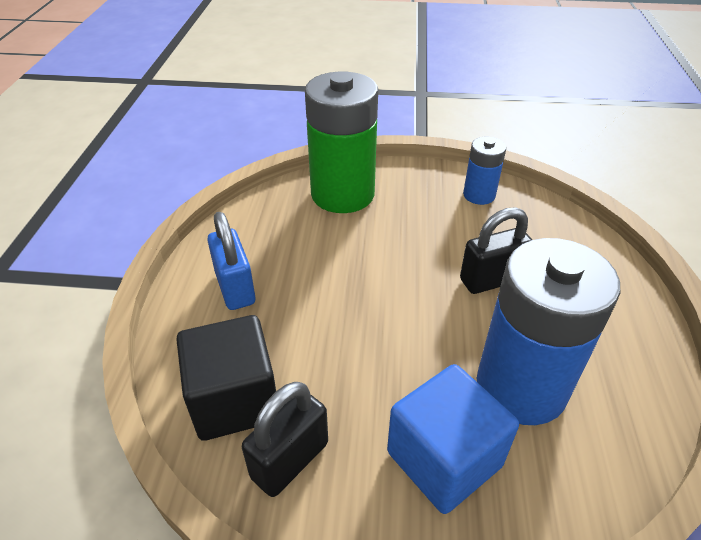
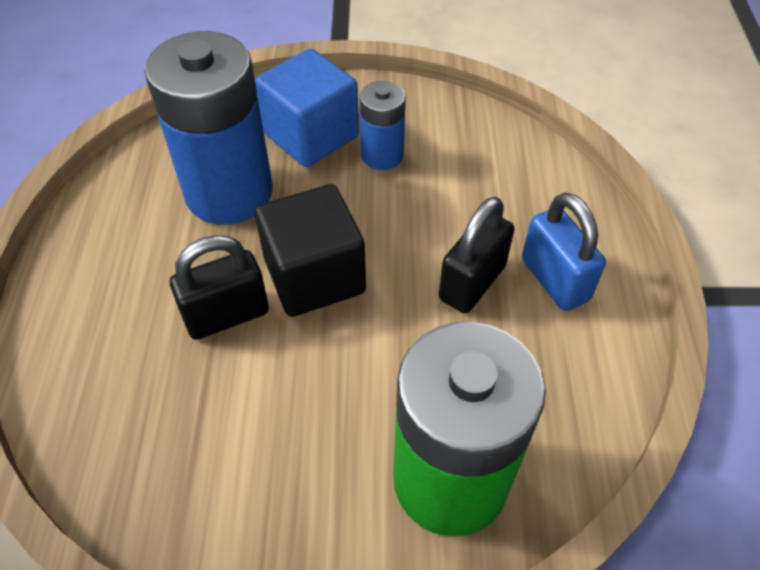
camera: 175 degrees right, 10 degrees up
(234, 399) = (501, 165): black cube -> black cube (314, 276)
(290, 460) = (438, 127): black padlock -> black padlock (472, 283)
(479, 195) = (202, 498): blue battery -> blue battery (382, 155)

